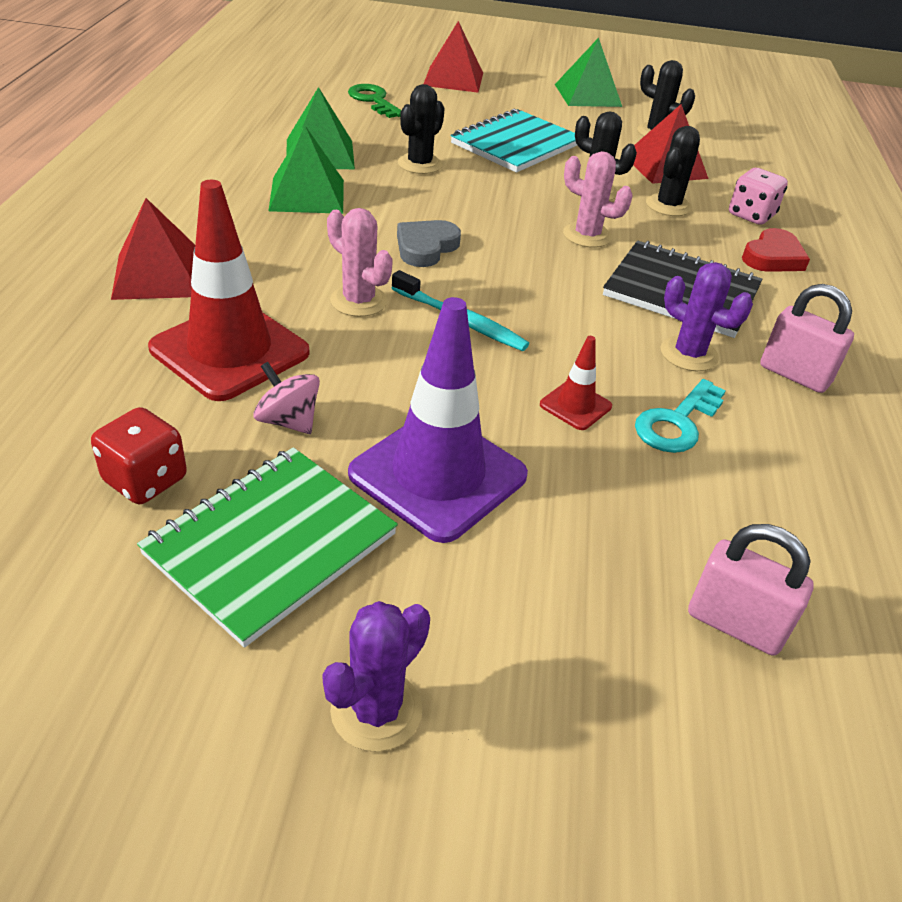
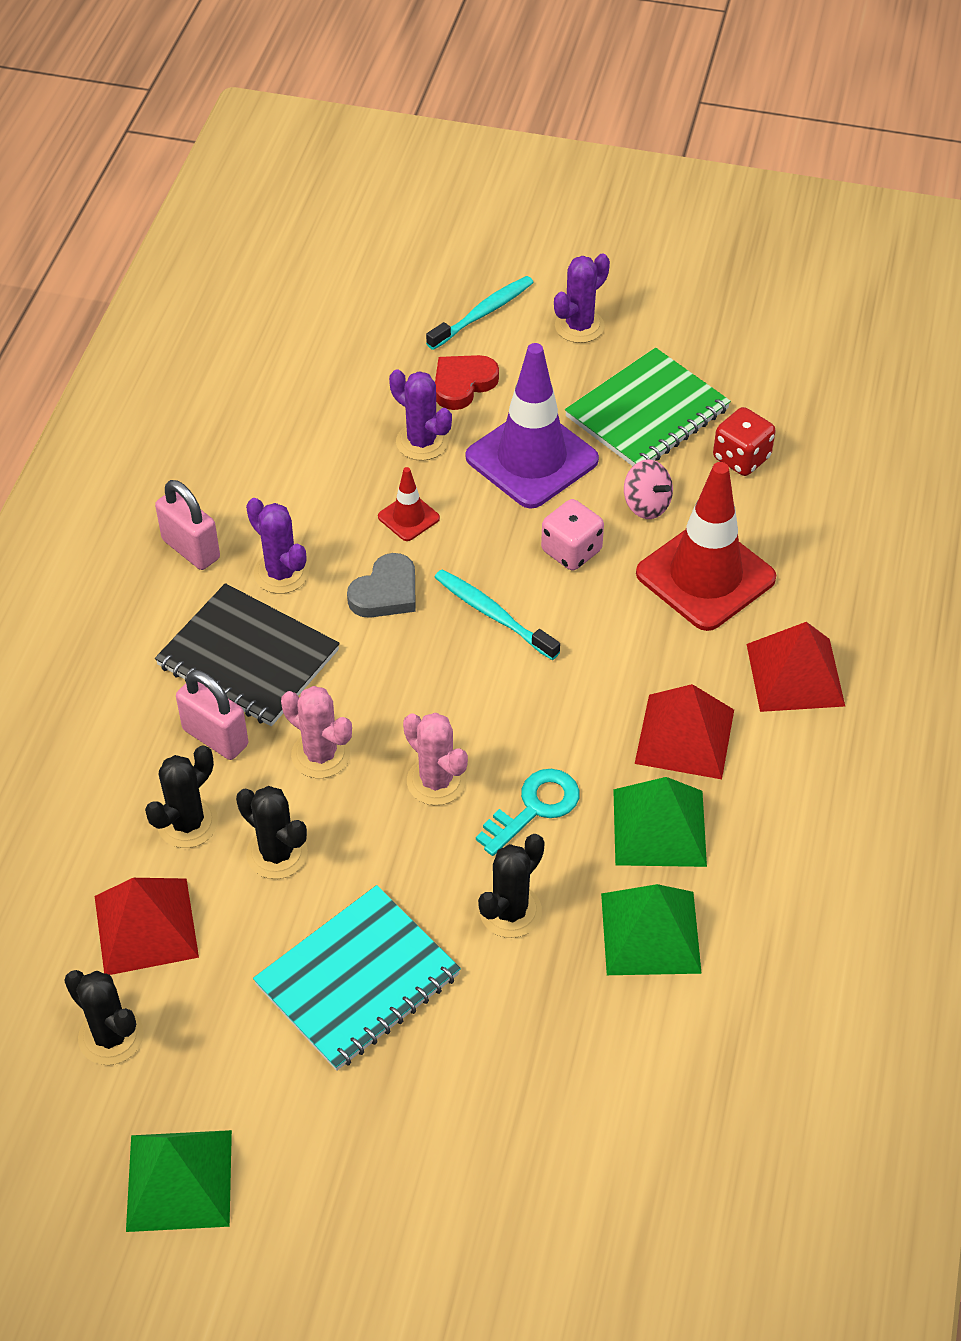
camera: 170 degrees left, 10 degrees up
(358, 301) = (592, 639): pink cactus -> pink cactus (436, 781)
(373, 100) = (573, 1120): green key -> none
(425, 247) = (518, 726): grey heart -> grey heart (386, 592)
(453, 79) = (422, 1231): red pyramid -> red pyramid (684, 736)
(556, 732) = (483, 313): none -> turquoise toothbrush
(589, 494) = (422, 442): none -> purple cactus
(677, 423) = (327, 500): turquoise key -> turquoise key (535, 807)
(735, 624) = (356, 359): pink padlock -> pink padlock (215, 737)
(751, 215) = (83, 805): pink dice -> pink dice (571, 551)
(773, 257) = (105, 719): red heart -> red heart (463, 384)

